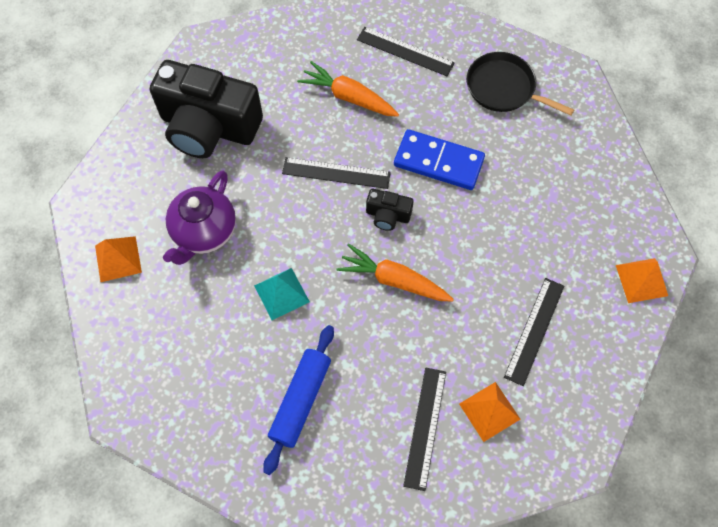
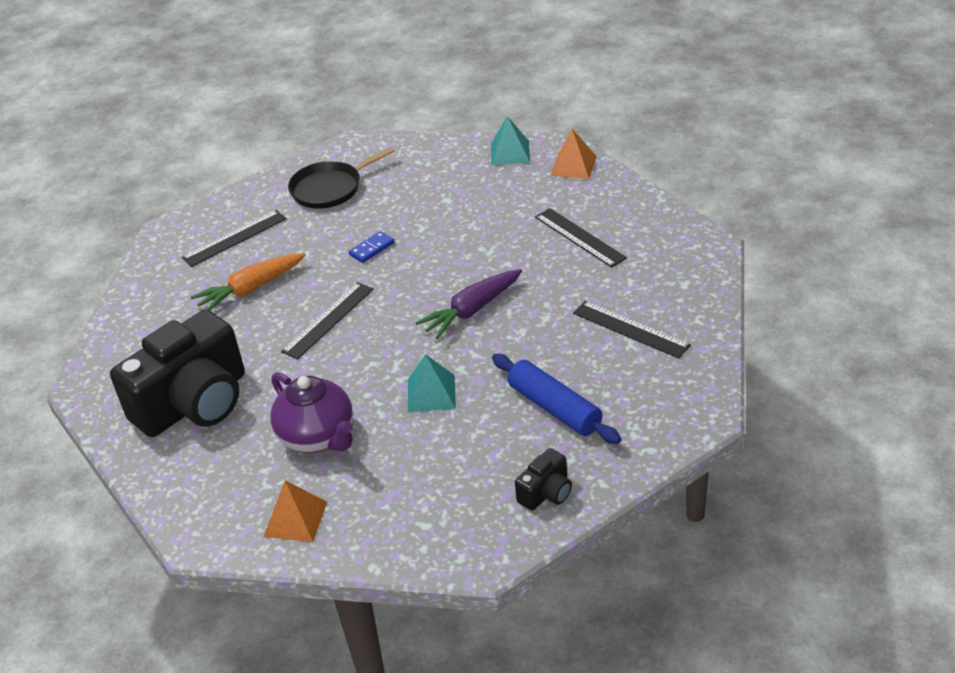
camera: 60 degrees left, 25 degrees down
(388, 215) = (402, 297): black camera -> black camera (546, 492)
(394, 280) = (471, 310): orange carrot -> purple carrot
(438, 162) = (372, 249): blue domino -> blue domino, size x0.49
(489, 411) = (638, 285): orange pyramid -> none
(632, 214) = (510, 153): none -> turquoise pyramid

